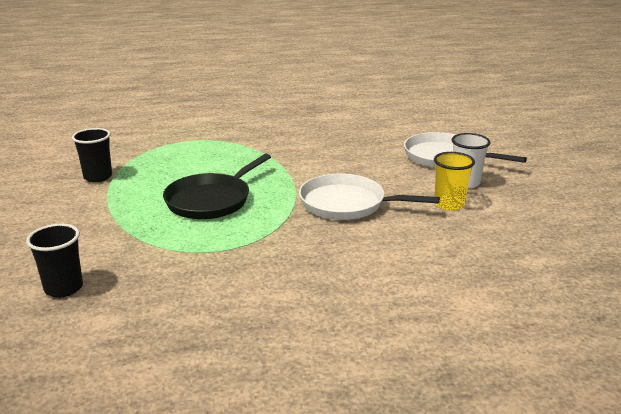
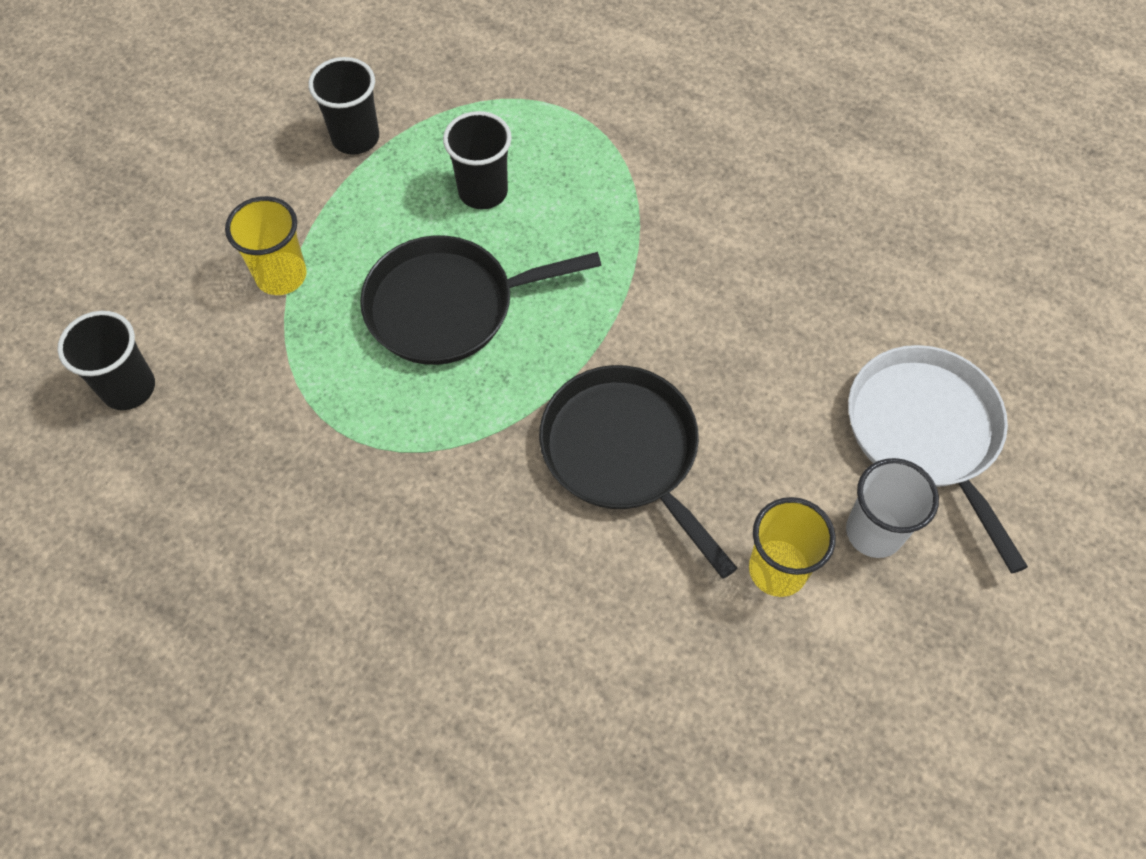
camera: 40 degrees right, 35 degrees up
(110, 223) = (281, 276): none -> yellow cup
(184, 169) = (483, 192): none -> black cup
(346, 204) = (624, 453): white pan -> black pan

